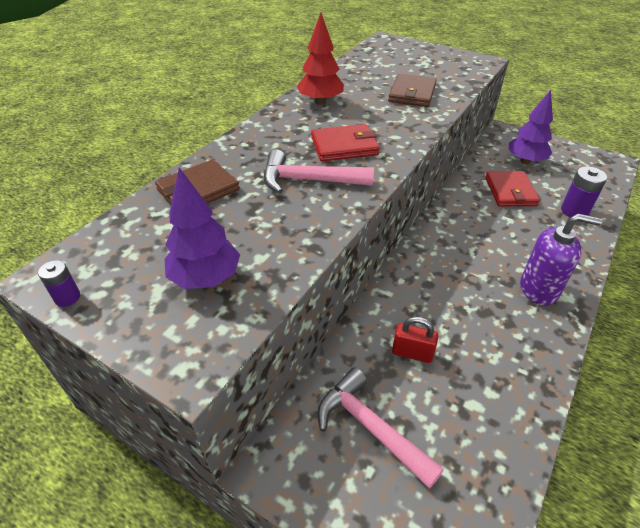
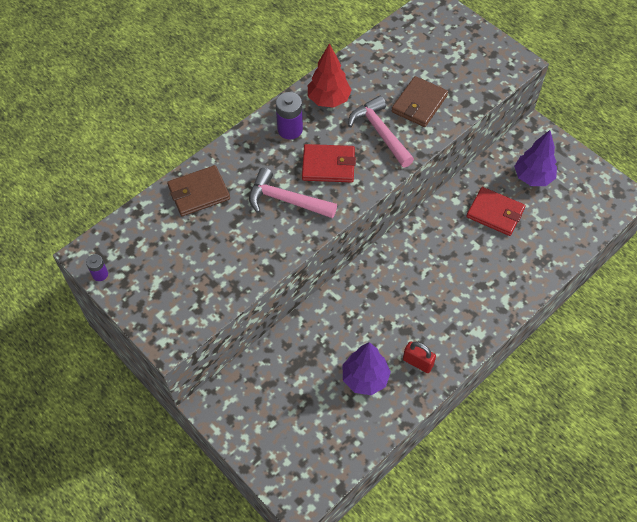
camera: 15 degrees right, 15 degrees up
(206, 278) = (189, 278): purple tree -> purple tree (365, 378)
(370, 427) = (283, 396): pink hammer -> pink hammer (380, 132)
(412, 353) = (333, 351): red padlock -> red padlock (417, 362)
(510, 191) = (495, 213): red wallet -> red wallet turned 75 degrees counterclockwise
(539, 289) = (460, 321): purple soap dispenser -> none
(574, 211) = (542, 249): purple battery -> purple battery (290, 129)

